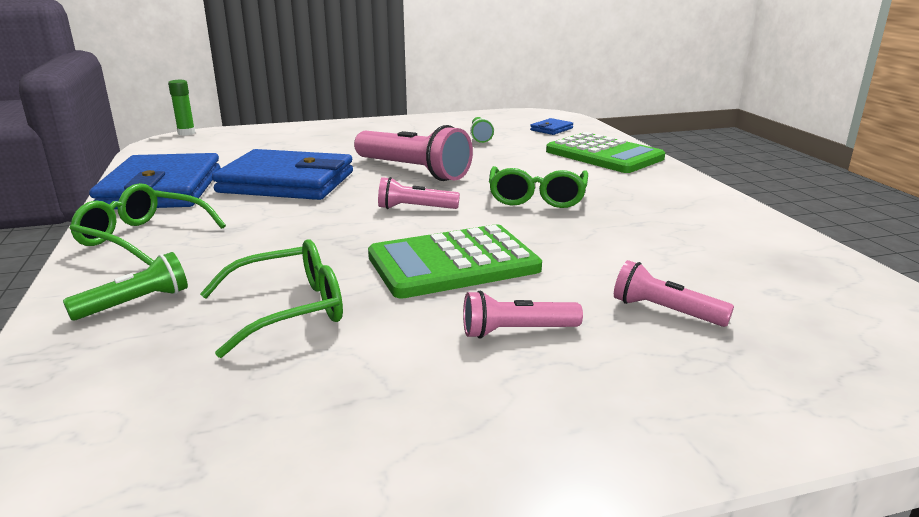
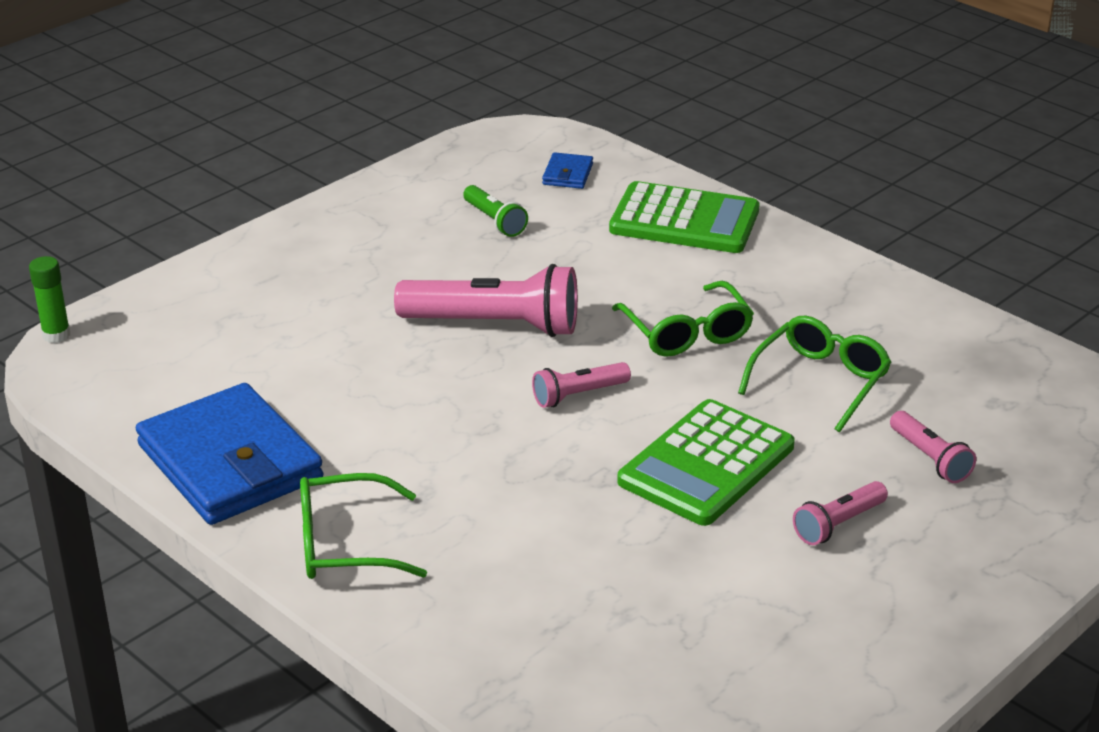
camera: 30 degrees left, 10 degrees up
(136, 303) = (481, 622): green flashlight -> none
(287, 182) = (369, 397): blue wallet -> none
(289, 309) = (629, 574): green glasses -> green glasses (820, 381)
(665, 311) = (930, 458): pink flashlight -> pink flashlight turned 120 degrees counterclockwise

